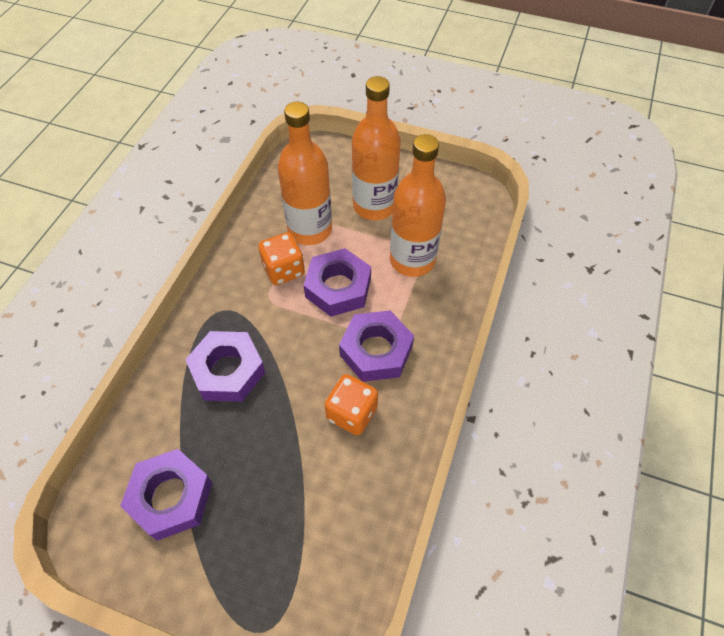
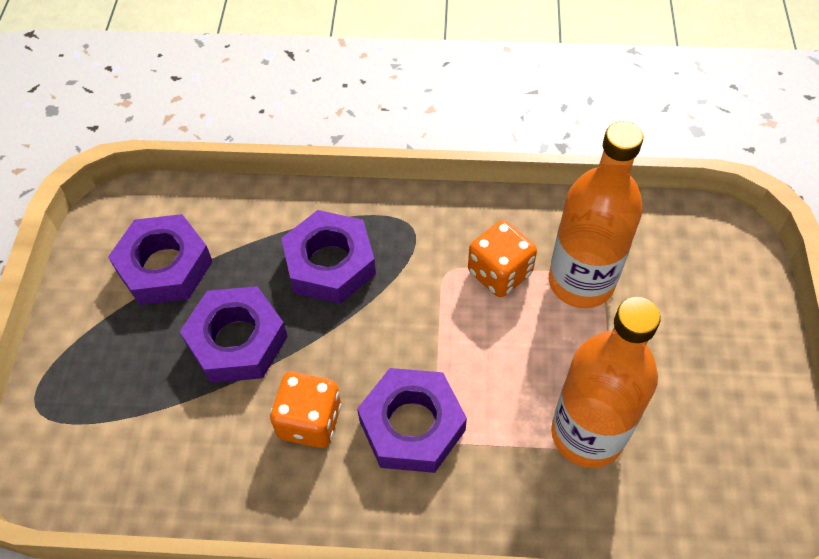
camera: 75 degrees right, 0 degrees up
(338, 287) = (497, 347): purple nut -> purple nut (237, 341)
(374, 206) = (666, 352): orange bottle -> none

